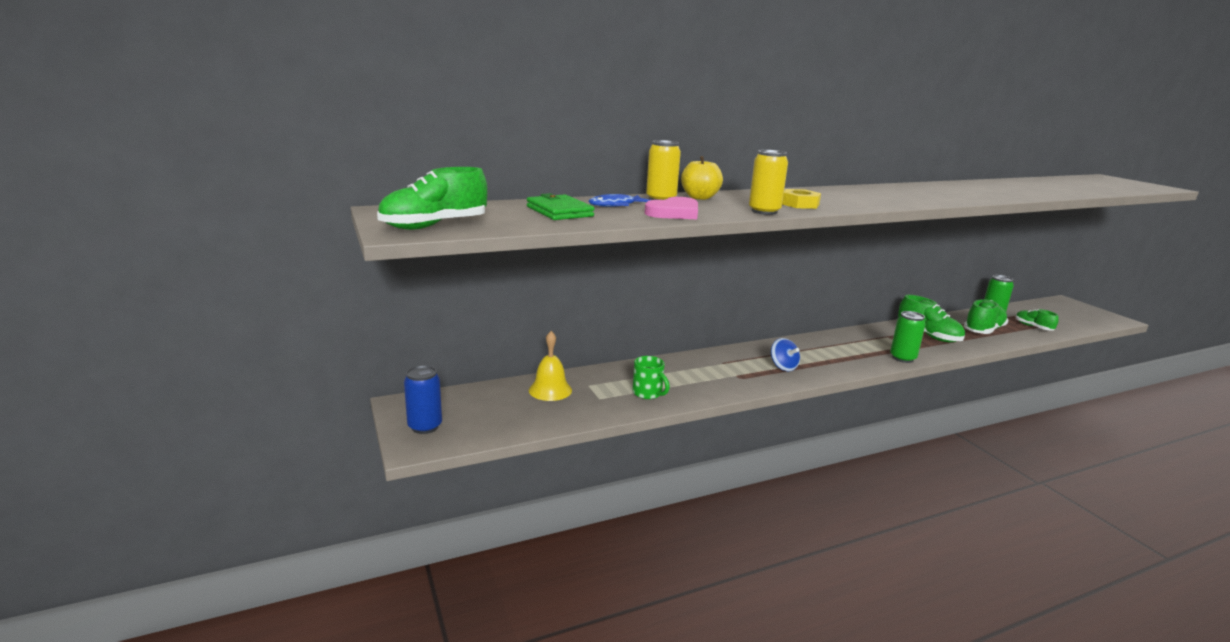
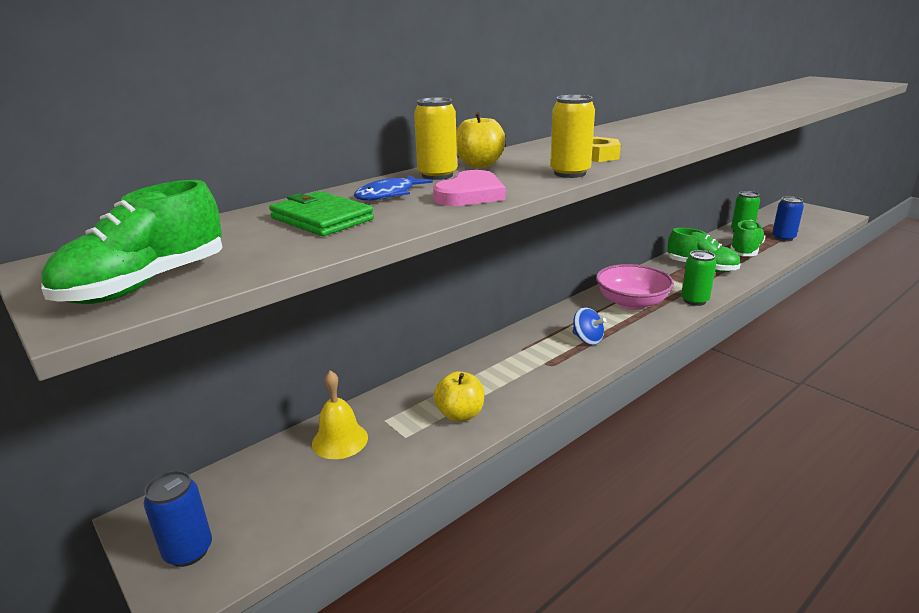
camera: 15 degrees left, 5 degrees up
(648, 393) = (460, 414): green mug -> yellow apple
(841, 349) = (631, 302): none -> pink bowl
(1033, 327) = (783, 238): green shoe -> blue can

